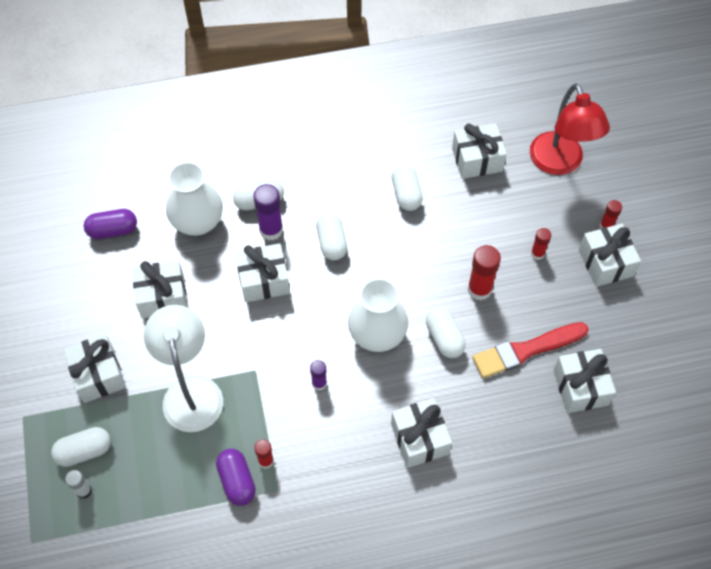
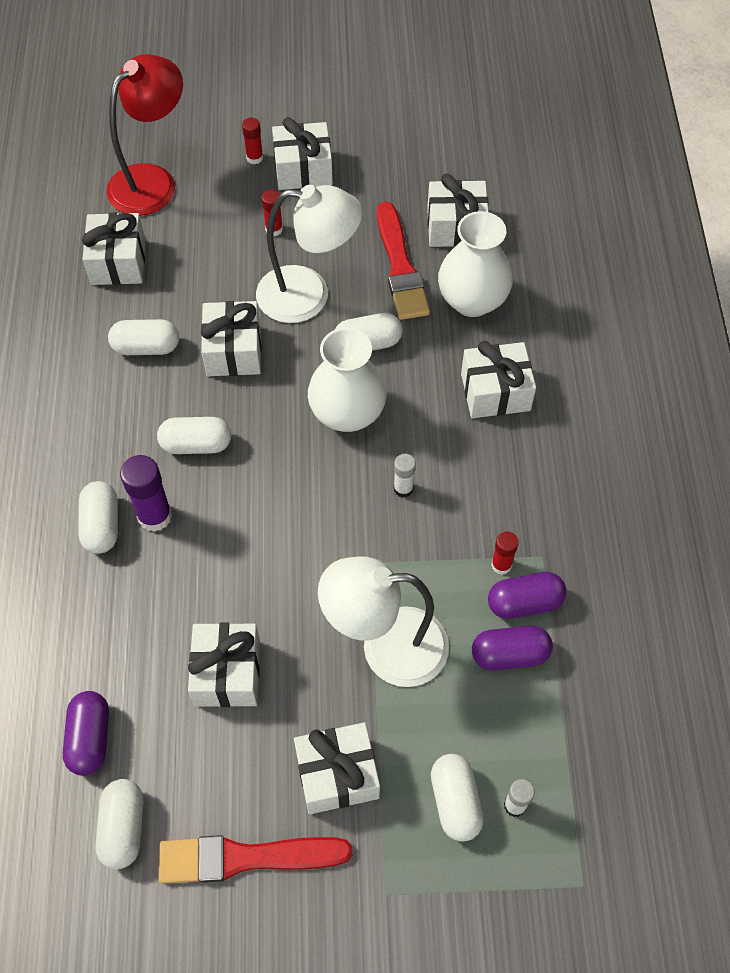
camera: 80 degrees left, 0 degrees up
(43, 331) = (245, 858): none -> red brush
(58, 261) = (123, 828): none -> white capsule
(194, 475) = (509, 655): none -> purple capsule
(198, 222) = (112, 612): white vase -> white vase (472, 300)
(263, 280) = (234, 535): white gift -> white gift (233, 351)
(319, 383) = (403, 489): purple glue stick -> white glue stick
(479, 289) = (308, 295): red glue stick -> white lamp
(560, 163) = (152, 181): red lamp -> red lamp turned 45 degrees counterclockwise

